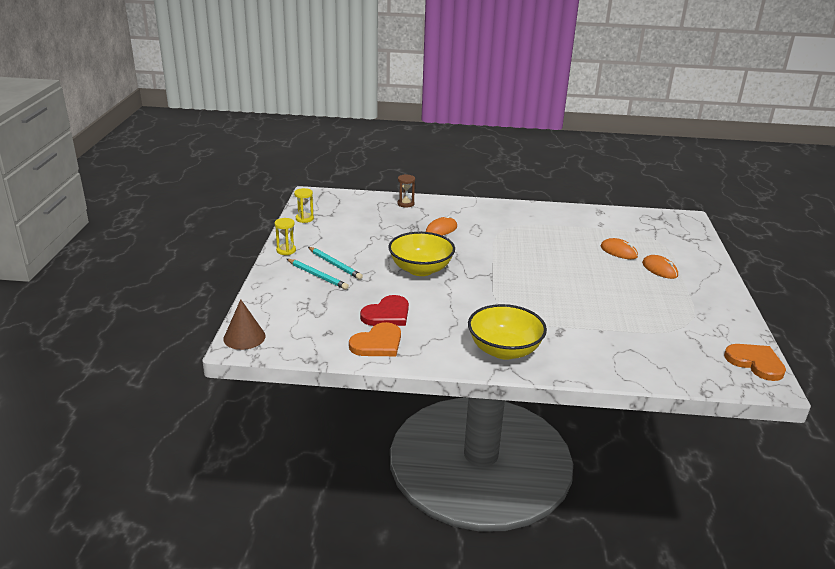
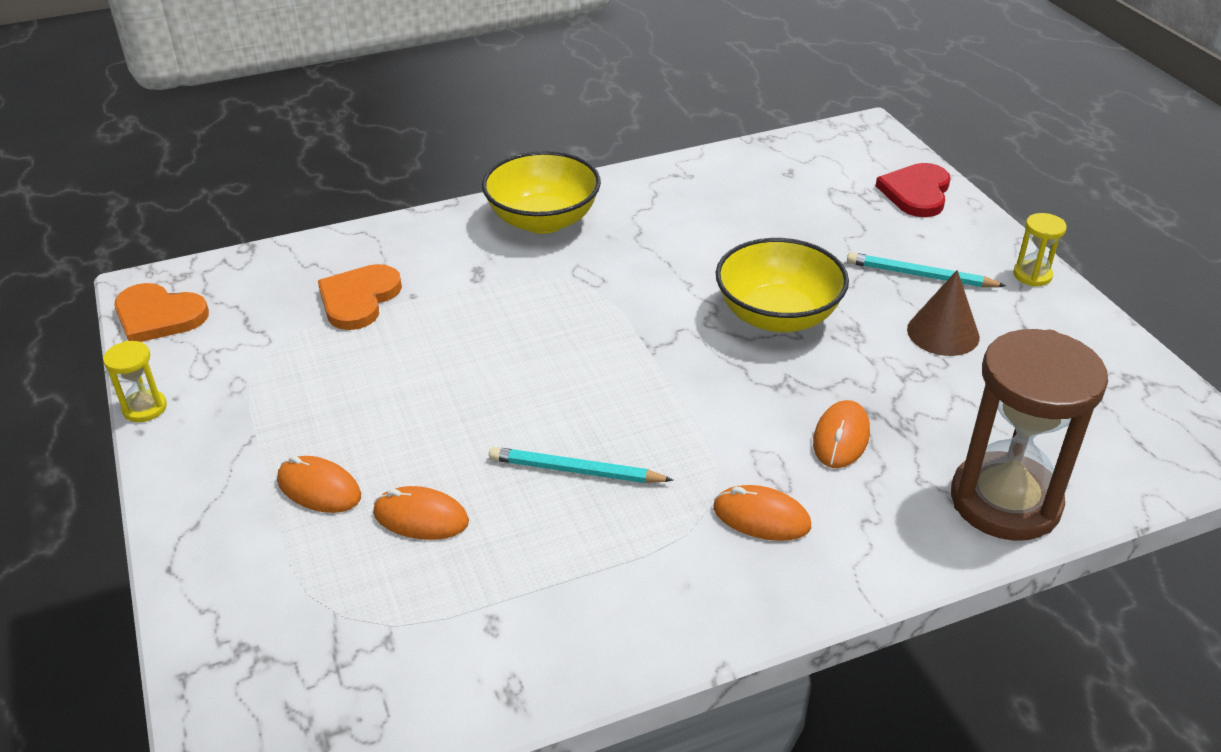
camera: 155 degrees right, 10 degrees up
(244, 337) = (875, 137): brown cone -> brown cone (943, 333)
(304, 219) = (1122, 361): yellow hourglass -> yellow hourglass (145, 408)
(317, 276) = (916, 246): turquoise pencil -> turquoise pencil (575, 471)
(377, 343) = (713, 178): orange heart -> orange heart (359, 299)
(387, 314) = (743, 219): red heart -> red heart (916, 193)
(405, 204) = (1005, 501): brown hourglass -> brown hourglass, size x2.31
(492, 221) = (761, 517): none -> orange mouse

